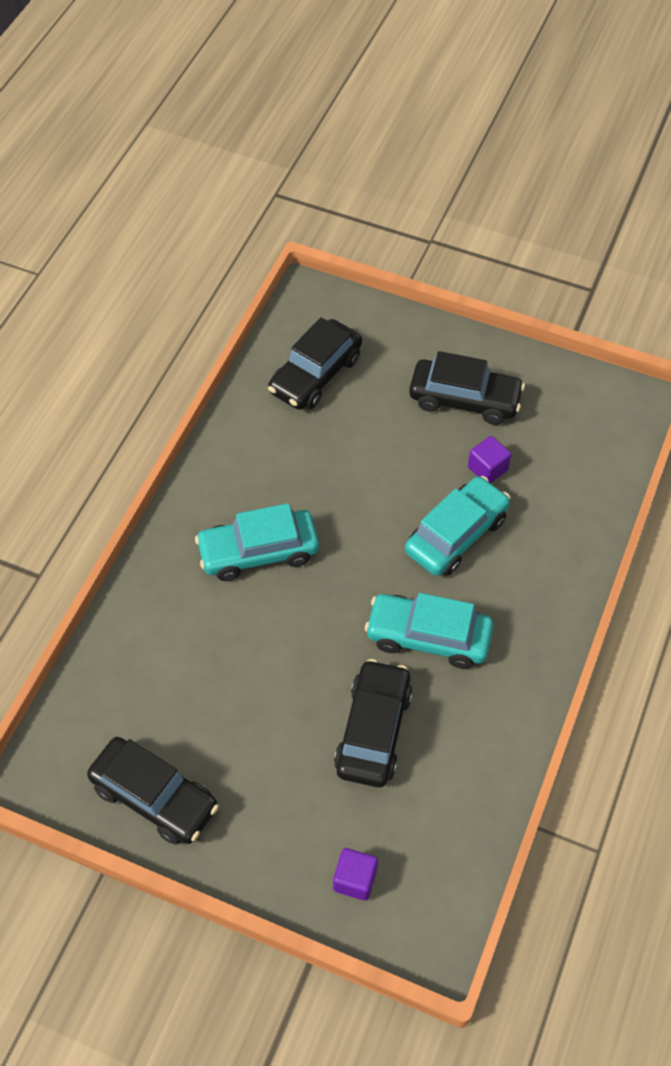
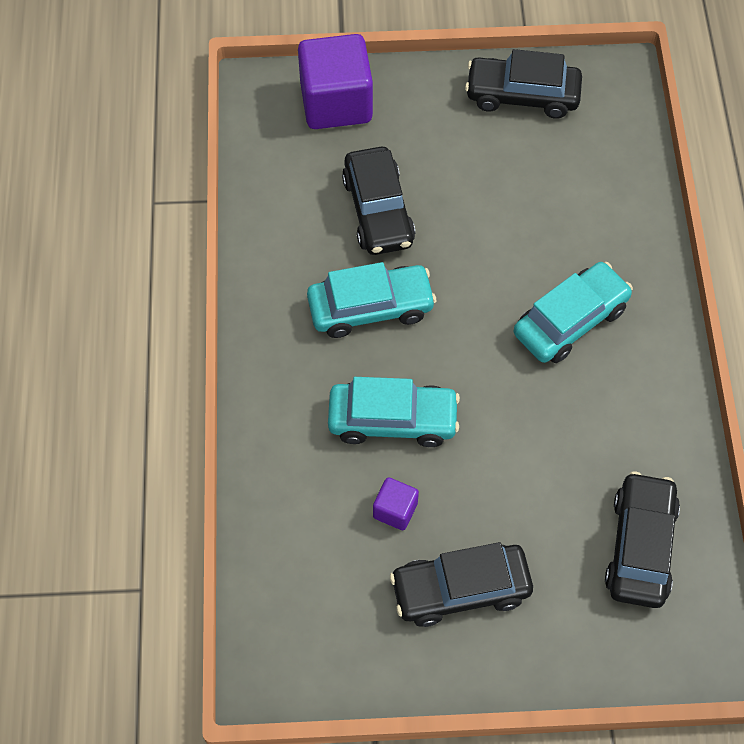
camera: 155 degrees right, 5 degrees up
(355, 880) = (336, 103): purple cube -> purple cube, size x2.12
(456, 535) = (392, 420): turquoise car -> turquoise car turned 105 degrees counterclockwise

